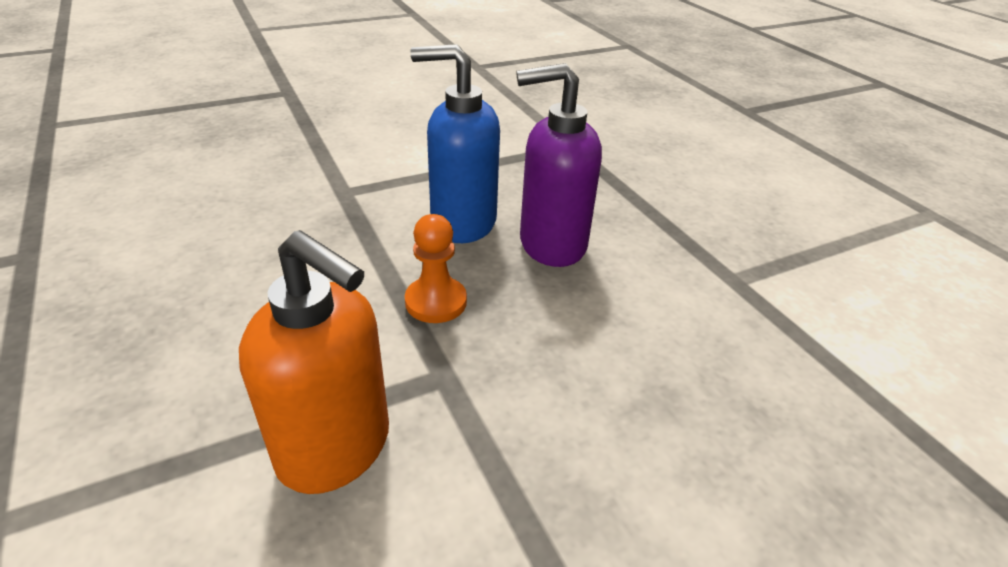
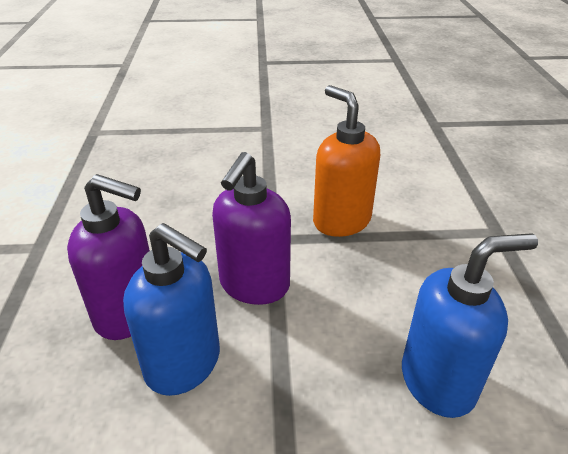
camera: 155 degrees left, 0 degrees up
(202, 262) = (438, 381): none -> blue soap dispenser
(436, 302) = (254, 285): orange pawn -> purple soap dispenser

